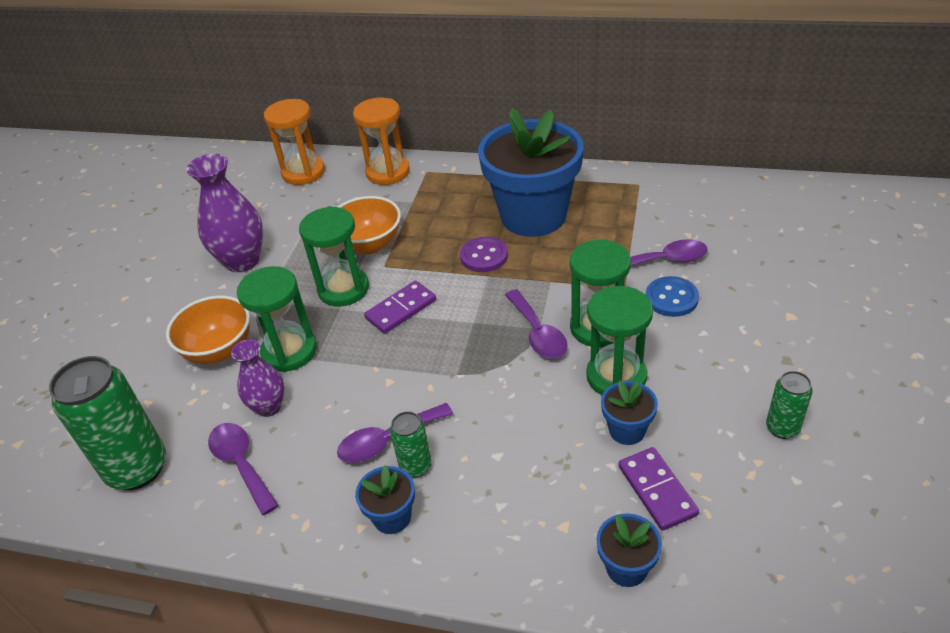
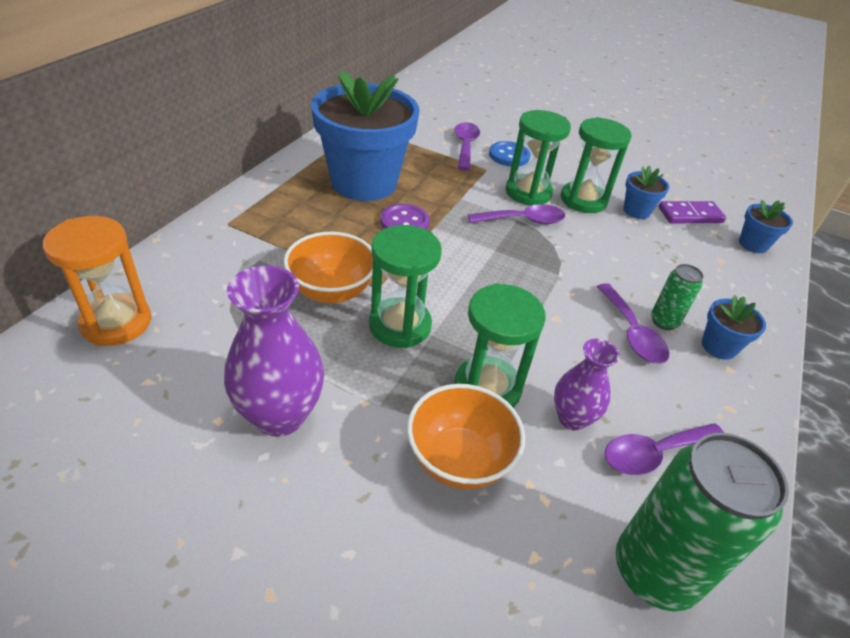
camera: 85 degrees left, 0 degrees up
(388, 172) = (198, 250): orange hourglass -> none
(401, 309) = (456, 290): purple domino -> none
(782, 428) = (642, 158): green can -> none

